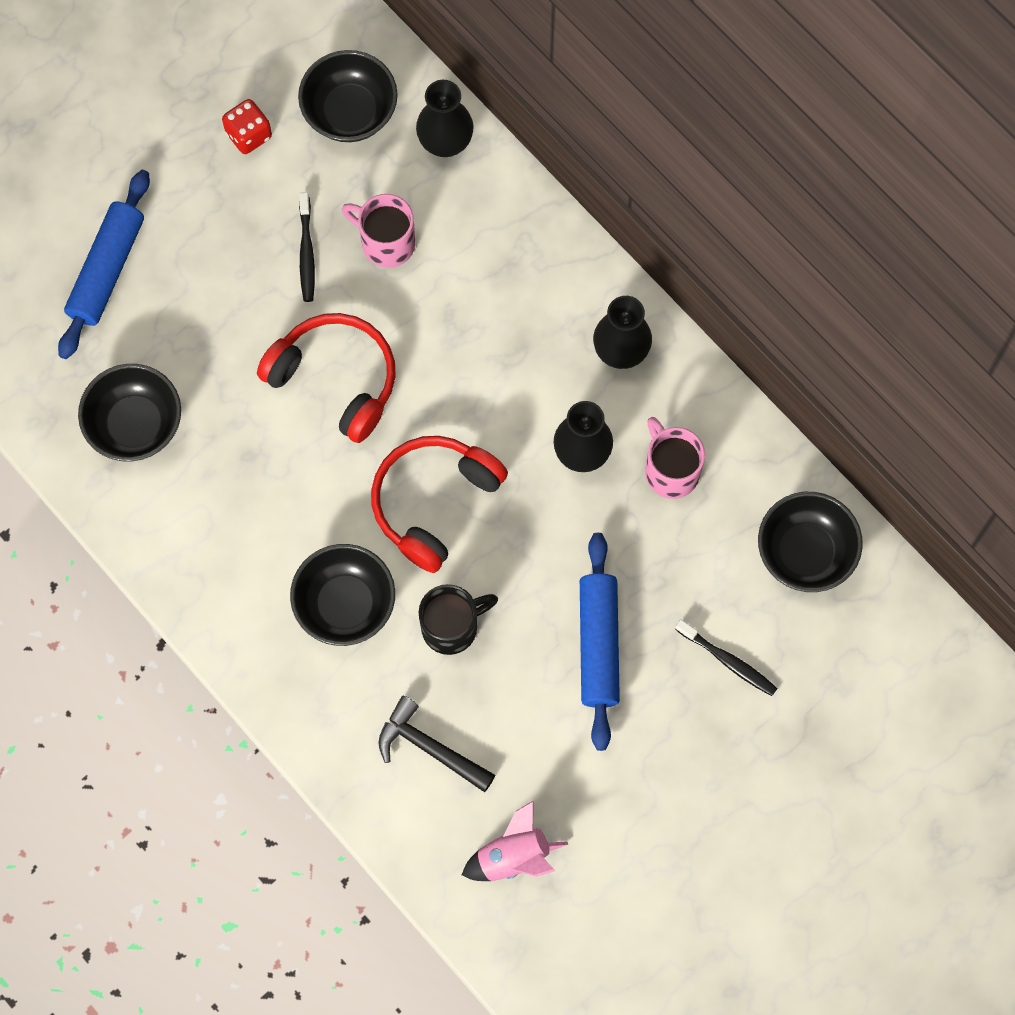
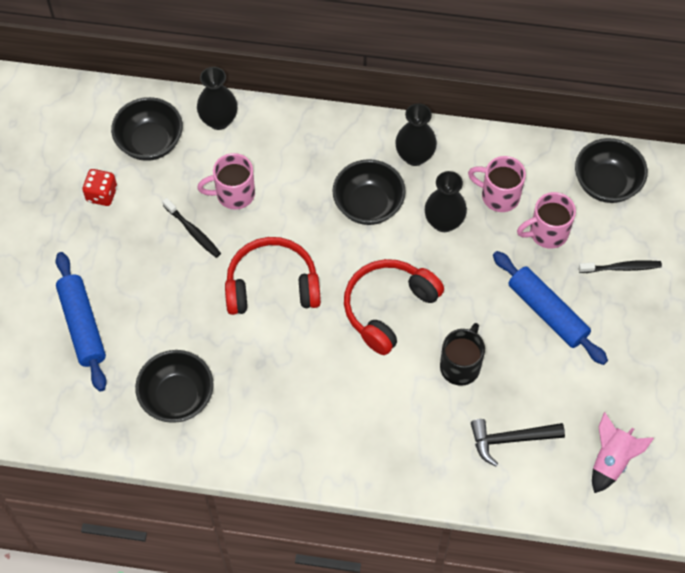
camera: 40 degrees left, 10 degrees down
(345, 604) = (390, 400): black bowl -> black bowl (368, 205)
(433, 502) = (388, 308): red headphones -> red headphones turned 45 degrees clockwise
(683, 556) = (547, 233): none -> pink mug

